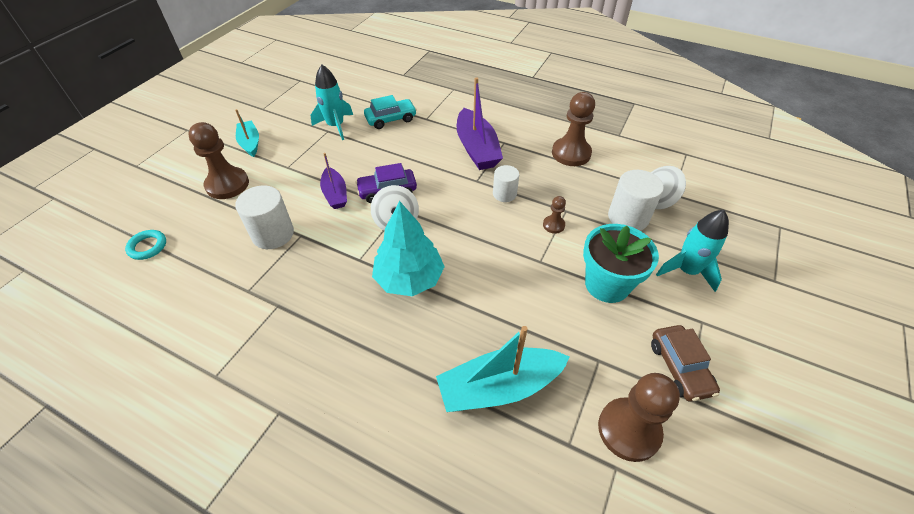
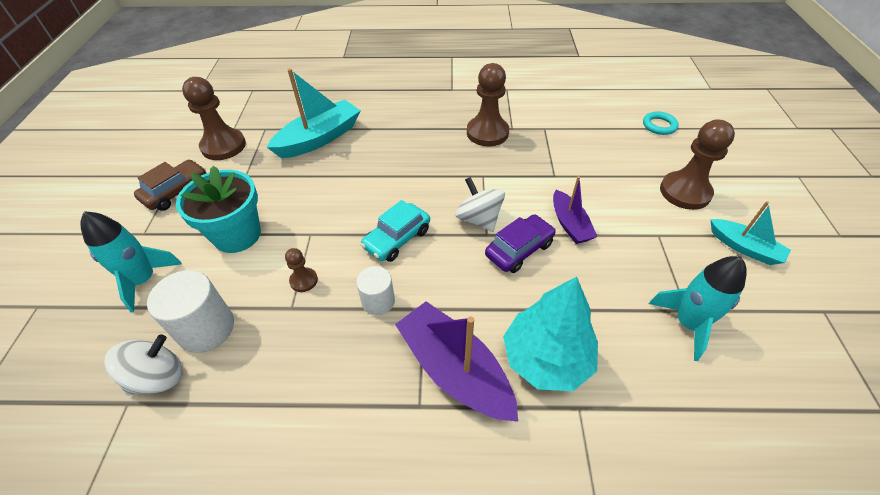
camera: 155 degrees right, 0 degrees up
(273, 234) = (578, 167): white cylinder -> none
(335, 194) = (569, 224): purple boat -> purple boat turned 150 degrees counterclockwise
(391, 119) = (630, 378): turquoise car -> turquoise car (397, 239)
(409, 278) = (427, 177): turquoise tree -> turquoise tree (546, 358)
(571, 153) = (298, 429): brown pawn -> brown pawn (487, 133)
(680, 367) = (176, 191): brown car -> brown car turned 75 degrees clockwise

